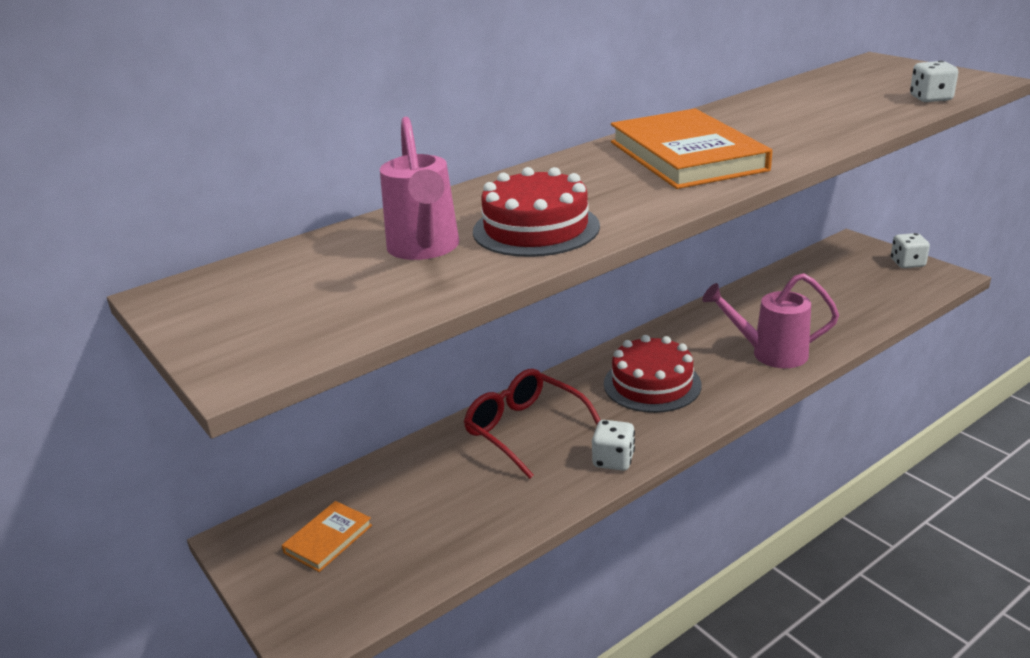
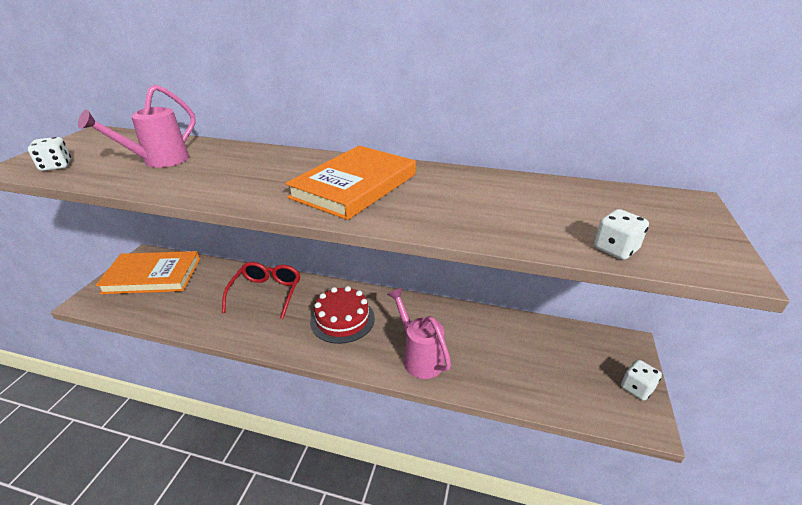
camera: 50 degrees right, 5 degrees up
(328, 539) = (152, 276): orange book -> orange book, size x2.15
(536, 229) = (198, 177): red cake -> none
(613, 460) = (255, 335): white dice -> white dice (56, 166)

